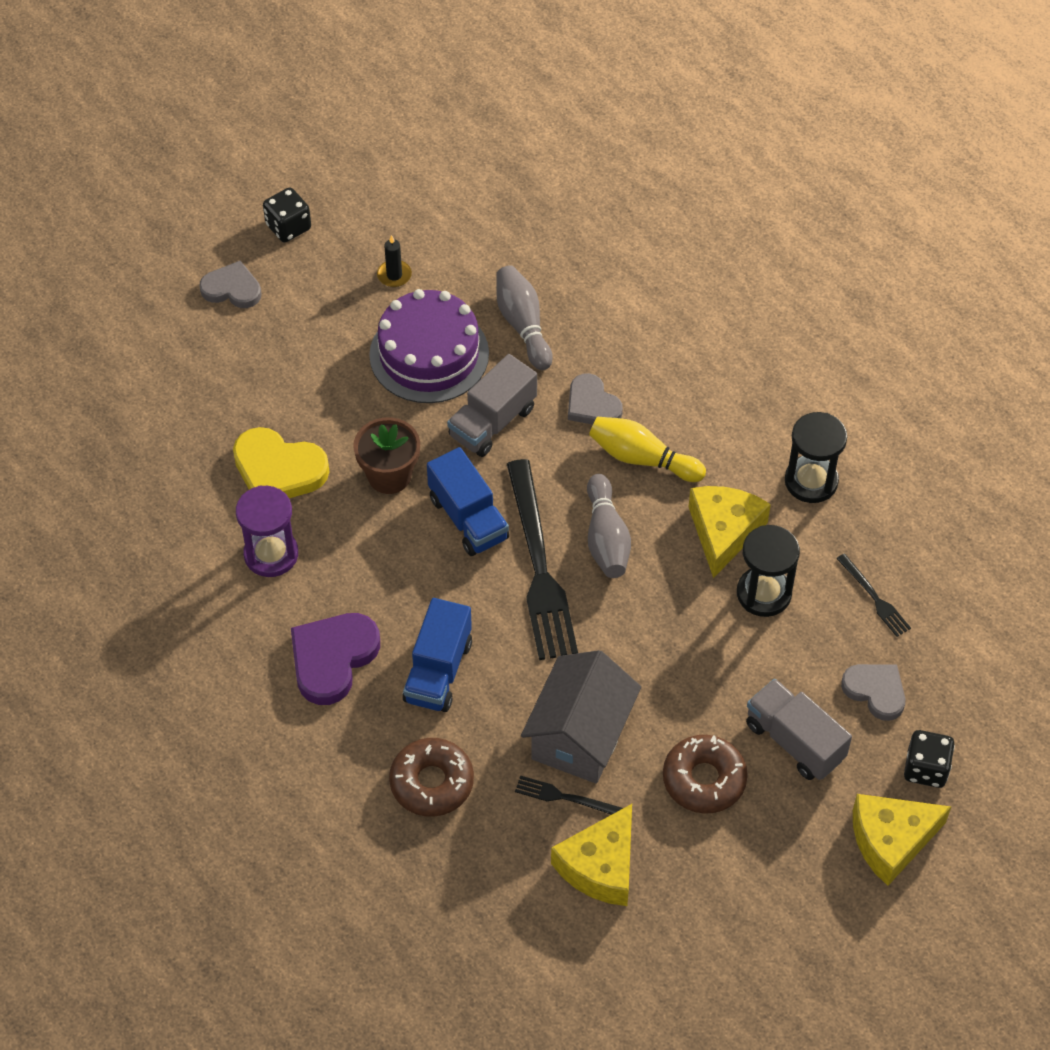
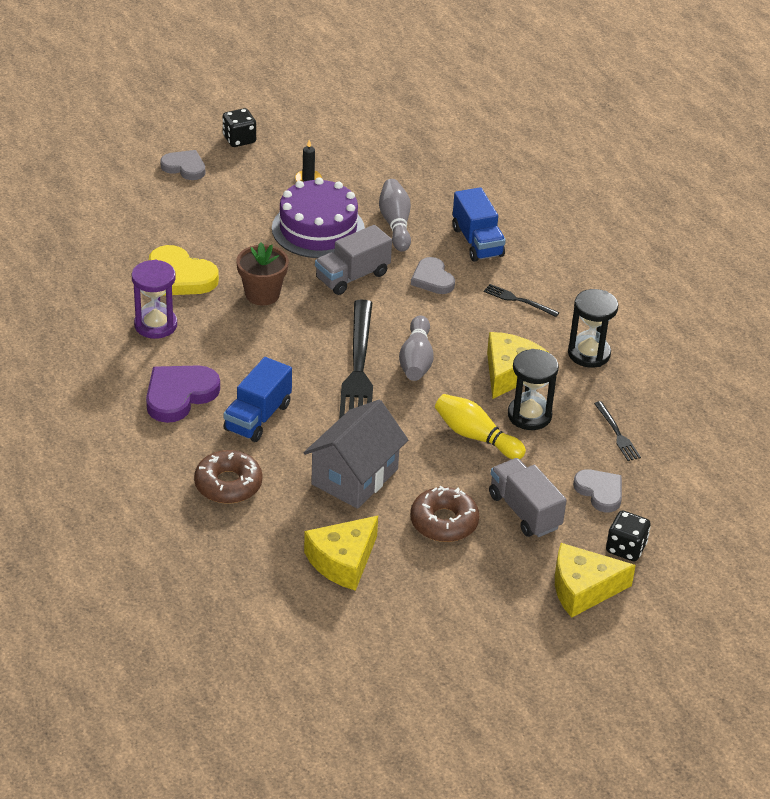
camera: 10 degrees right, 15 degrees down
(468, 518) = (313, 330): blue truck -> blue truck (477, 242)
(565, 797) = (330, 513): black fork -> black fork (518, 300)
(642, 458) = (461, 317): yellow bowling pin -> yellow bowling pin (476, 437)

